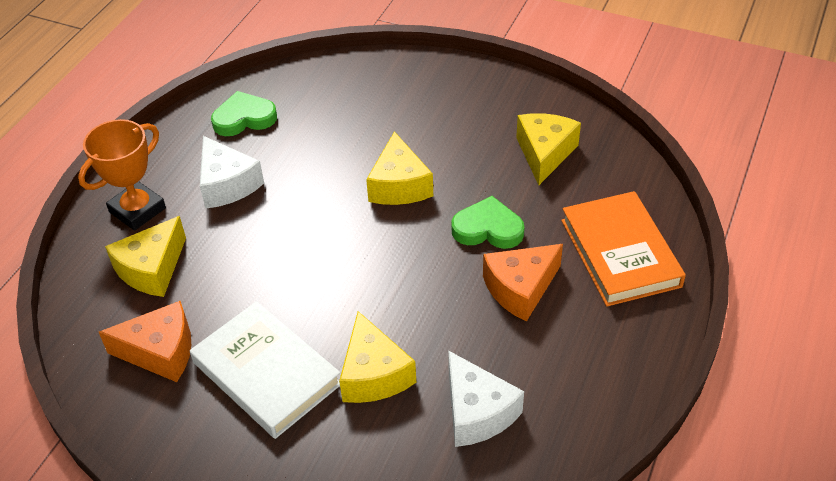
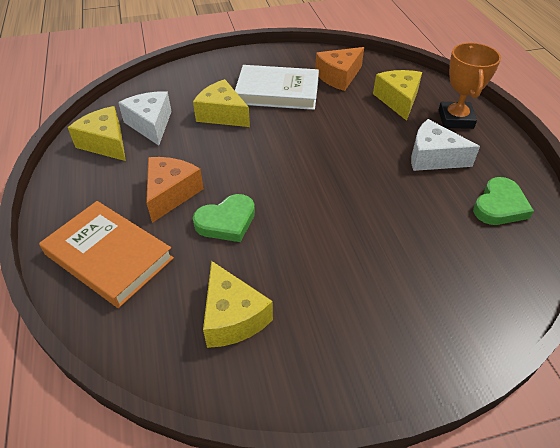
camera: 140 degrees right, 0 degrees up
(399, 185) = (323, 218): yellow cheese -> yellow cheese (105, 143)
(477, 412) = (151, 124): white cheese -> white cheese turned 45 degrees clockwise

